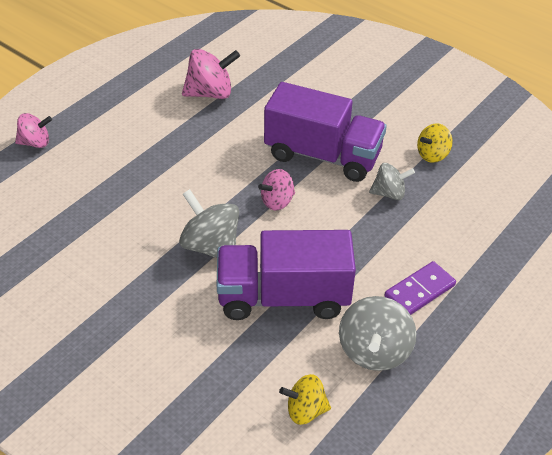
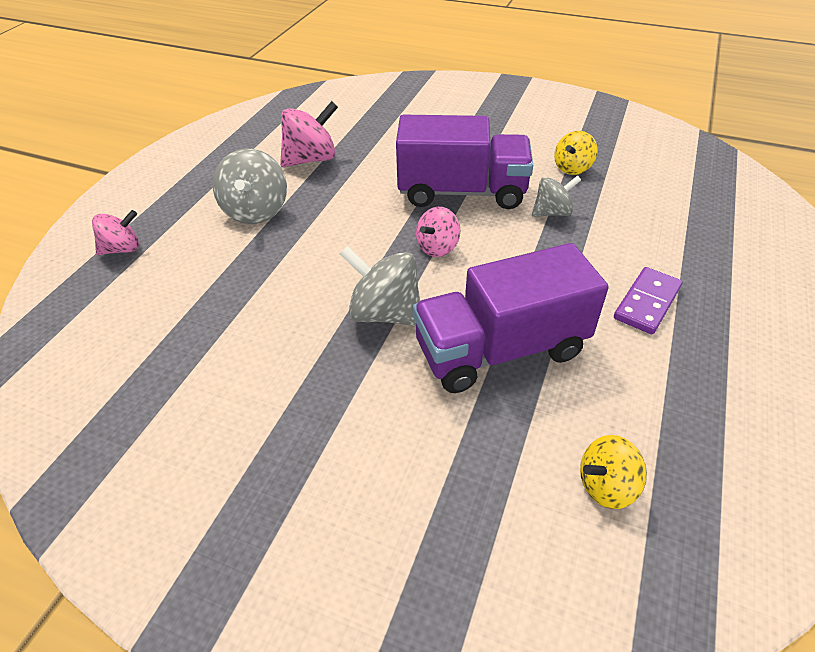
camera: 15 degrees left, 0 degrees up
(374, 351) = (641, 384): grey spinning top -> grey spinning top (256, 211)

